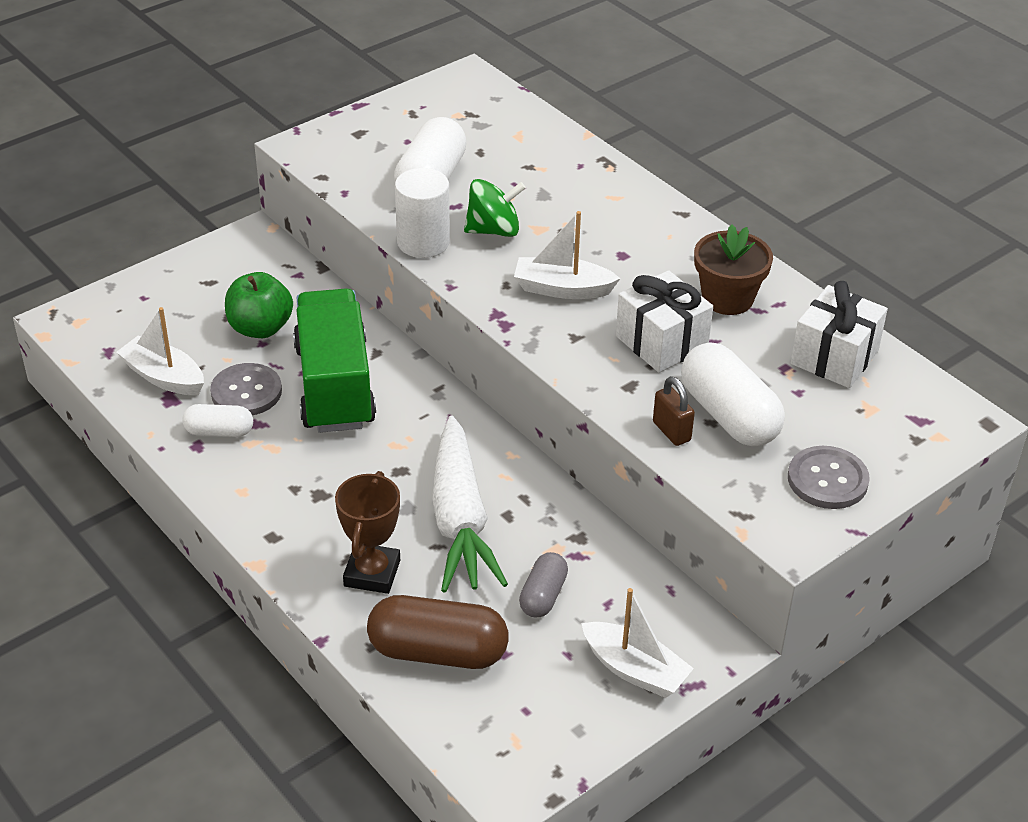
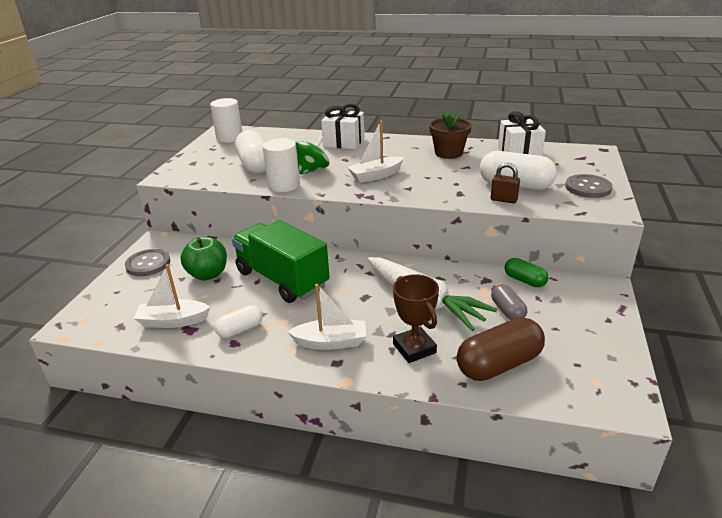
camera: 35 degrees left, 10 degrees down
(246, 392) = (234, 304): grey button -> grey button (148, 264)
(459, 100) = (229, 138): none -> white cylinder
(627, 569) = (524, 280): none -> green capsule
(634, 670) = (591, 317): white boat -> white boat (331, 342)
(661, 342) = (447, 175): white gift -> white gift (344, 142)

